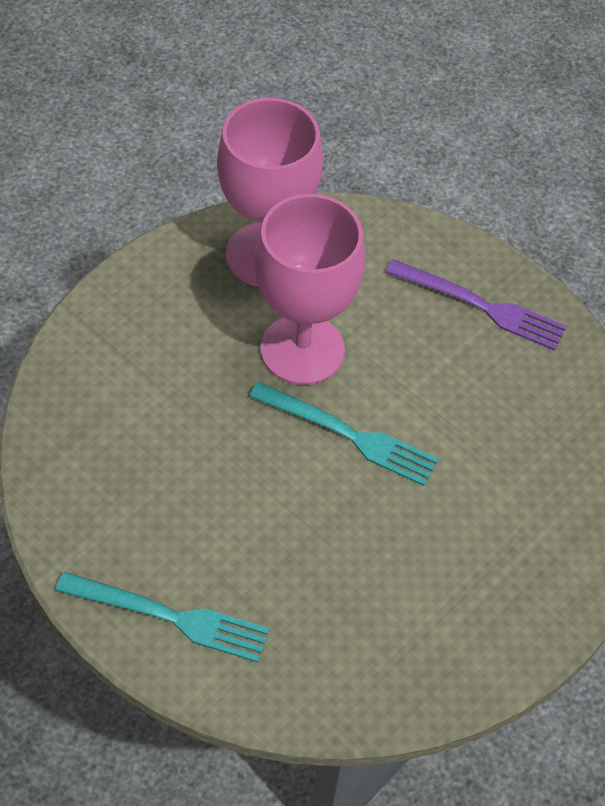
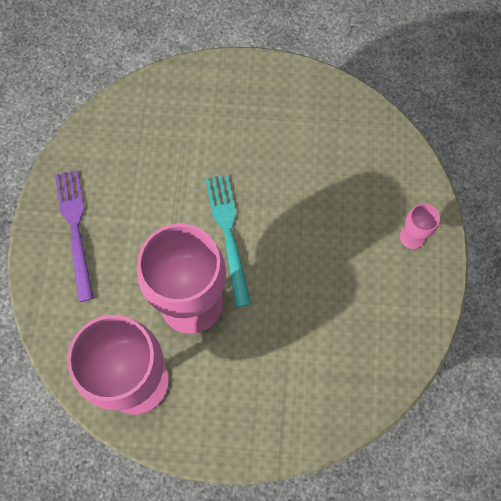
camera: 125 degrees left, 15 degrees up
(169, 617) = (412, 237): turquoise fork -> pink goblet

